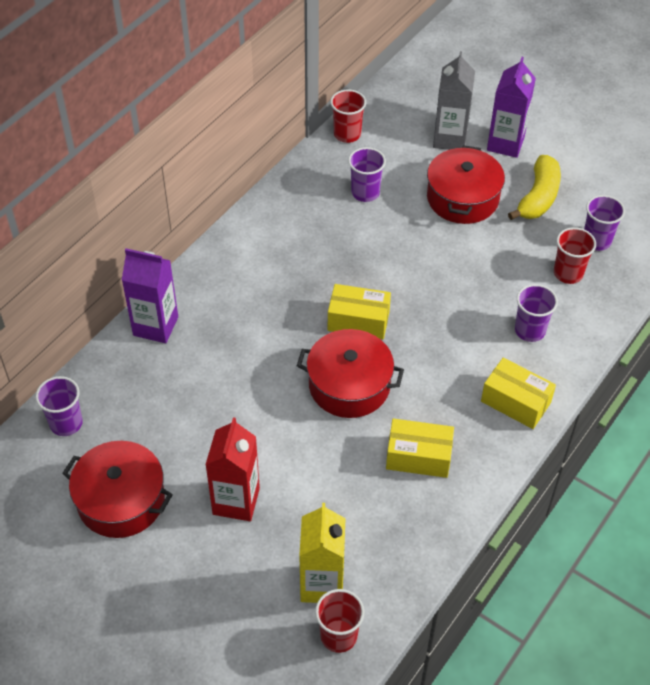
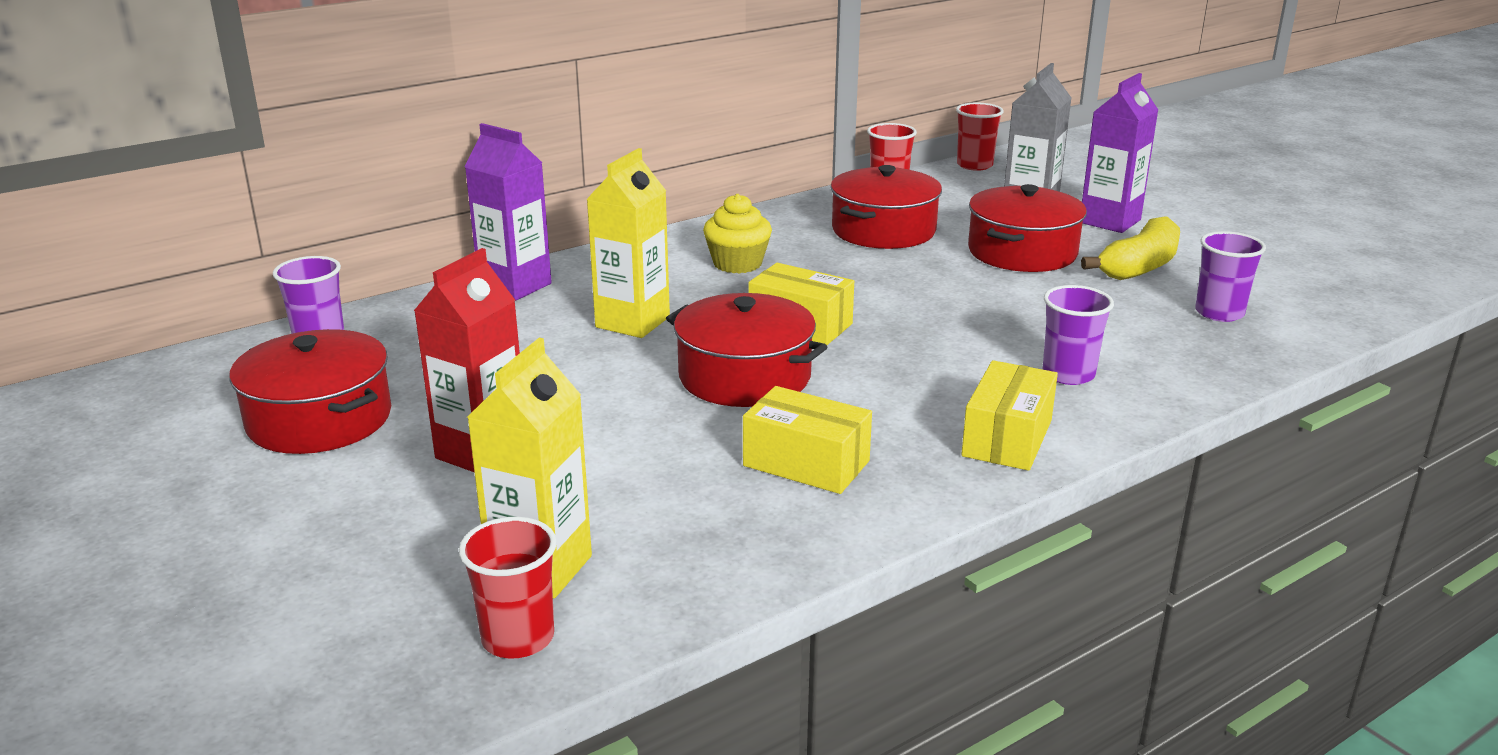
camera: 20 degrees right, 25 degrees down
(254, 347) = (632, 322): none -> yellow carton
(288, 260) = (737, 264): none -> yellow cupcake
(365, 192) = (883, 230): purple cup -> red pot
(515, 402) = (1007, 438): yellow box -> yellow box turned 60 degrees clockwise
(568, 273) = (1158, 334): red cup -> red cup (974, 165)

